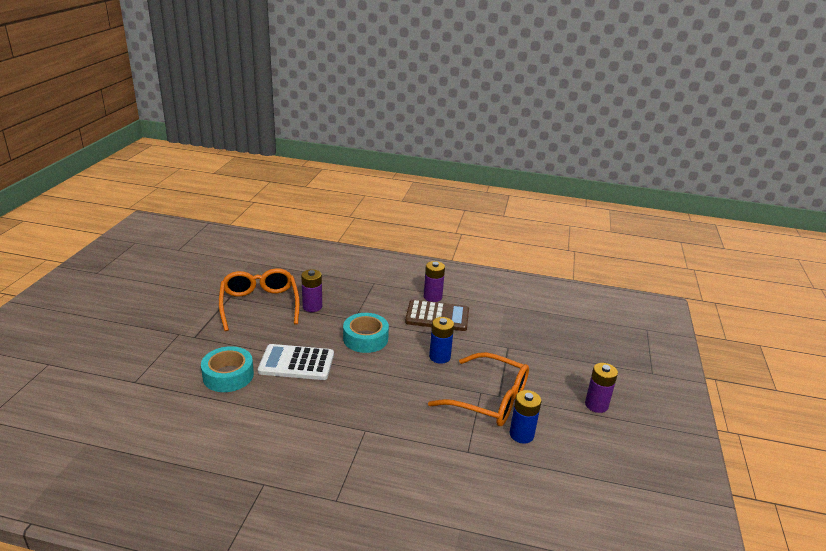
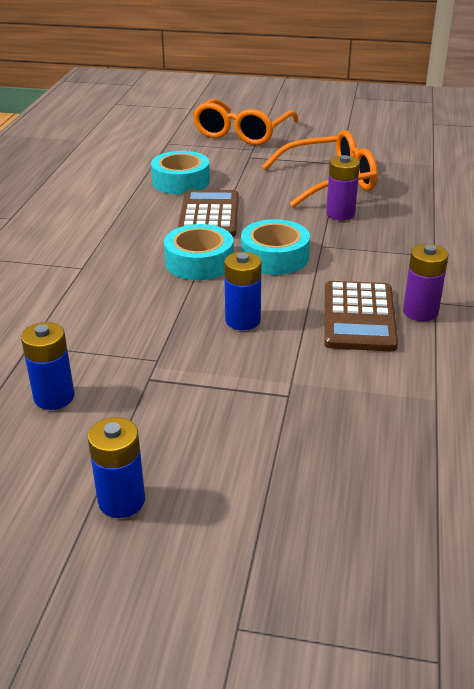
camera: 90 degrees right, 5 degrees up
(296, 363) = (209, 215): white calculator -> brown calculator
(367, 371) = (199, 262): none -> turquoise tape
(489, 399) = (139, 367): orange glasses -> orange glasses (242, 133)
(596, 405) = (121, 501): purple battery -> blue battery

